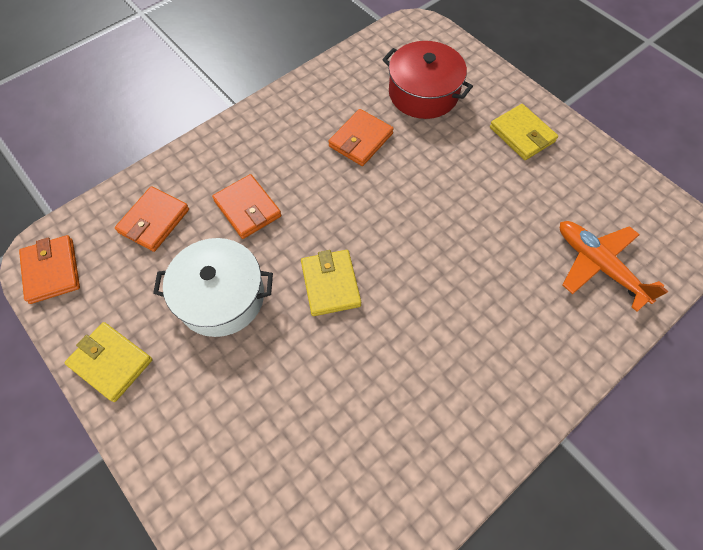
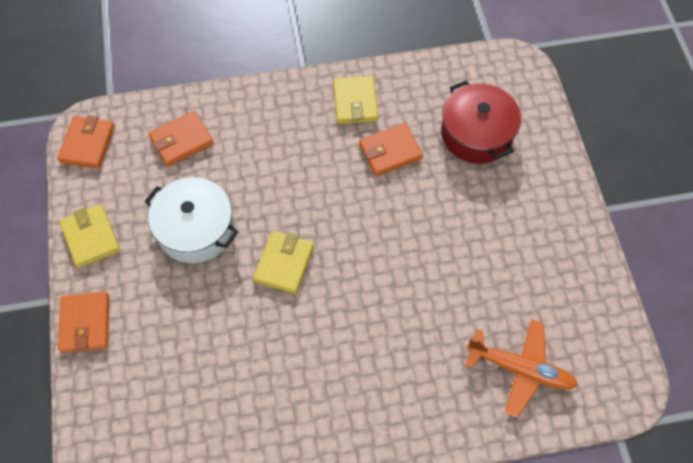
camera: 30 degrees right, 0 degrees up
(248, 208) = (259, 166): orange wallet -> orange wallet (85, 323)
(522, 134) = (540, 217): yellow wallet -> yellow wallet (355, 102)
(599, 266) = (520, 369): orange plane -> orange plane turned 120 degrees clockwise

